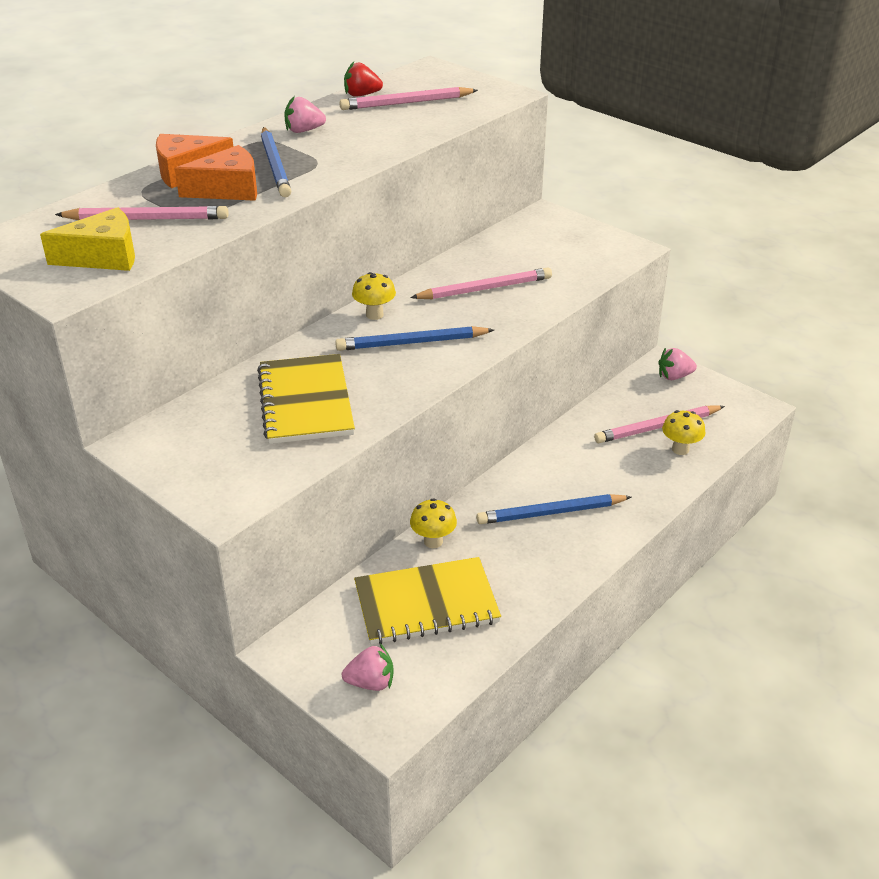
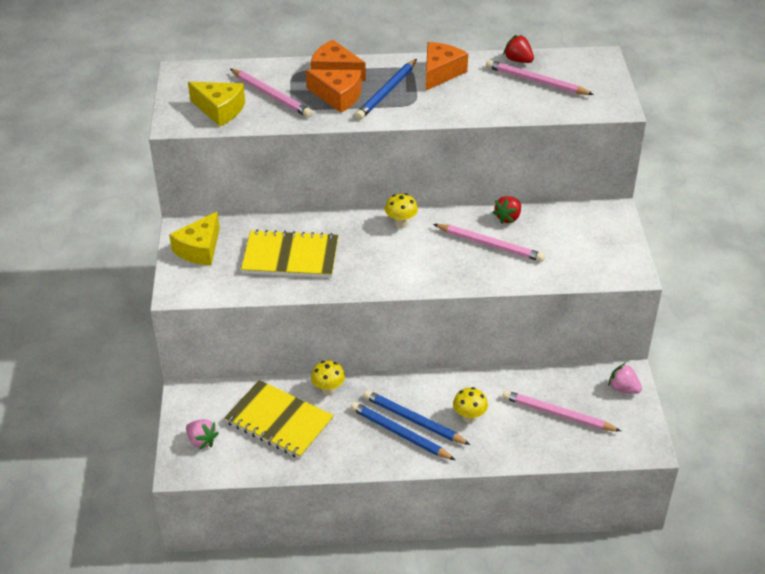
camera: 45 degrees right, 5 degrees up
(186, 452) = (199, 249): none -> yellow cheese
(304, 131) = (441, 73): pink strawberry -> orange cheese
(305, 402) = (290, 257): yellow notebook -> yellow notebook turned 60 degrees clockwise
(411, 343) = (395, 255): blue pencil -> blue pencil (399, 433)
(466, 261) = (508, 218): none -> red strawberry
(680, 449) = (550, 438): yellow mushroom -> yellow mushroom (469, 417)

